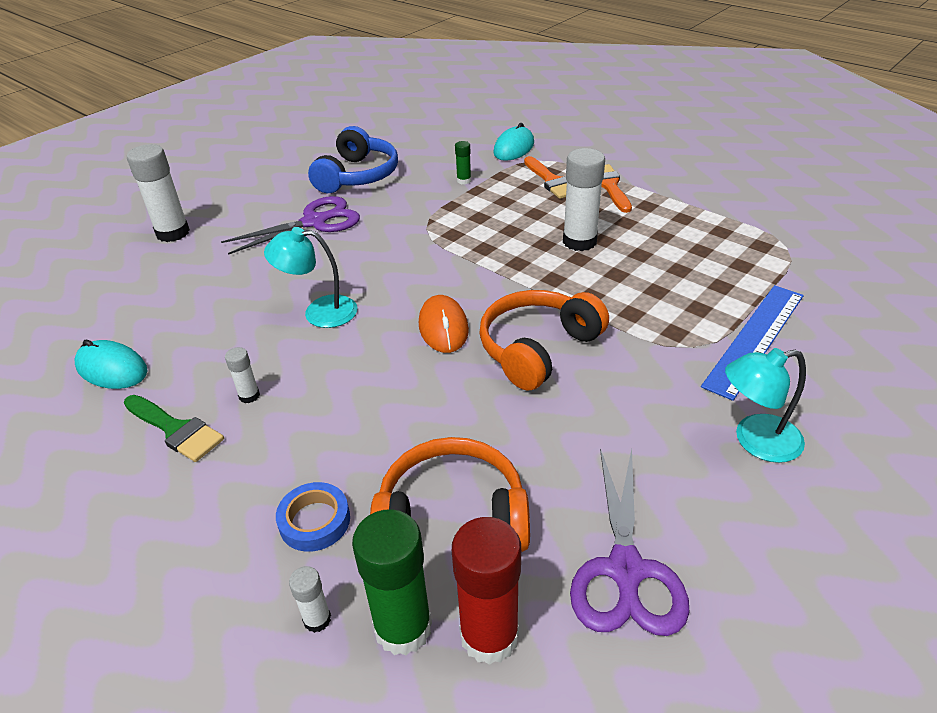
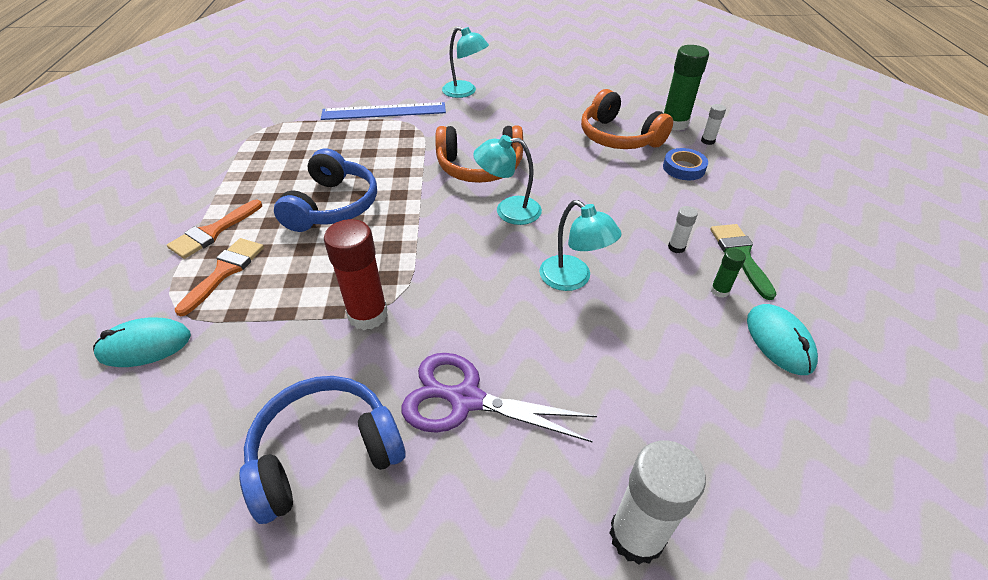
camera: 135 degrees left, 5 degrees up
(443, 327) = (508, 211): orange mouse -> turquoise lamp
(464, 180) = (268, 337): green glue stick -> green glue stick (719, 291)
(489, 636) = (644, 107): red glue stick -> red glue stick (368, 315)
(579, 241) = (333, 206): white glue stick -> blue headphones
(625, 570) = (575, 95): purple scissors -> none

